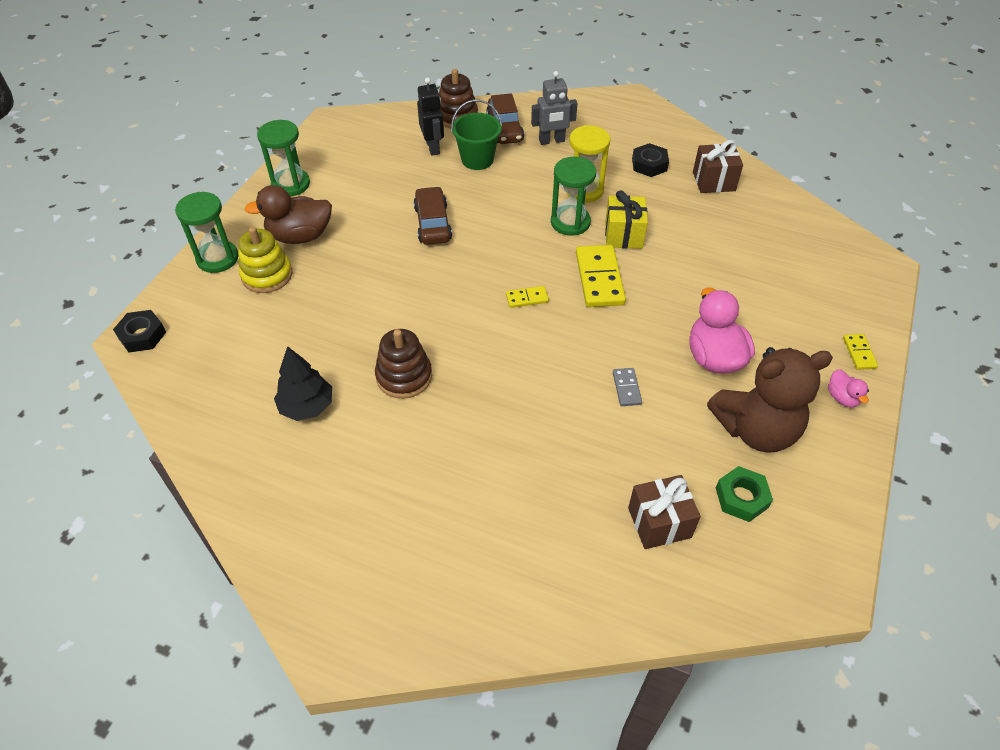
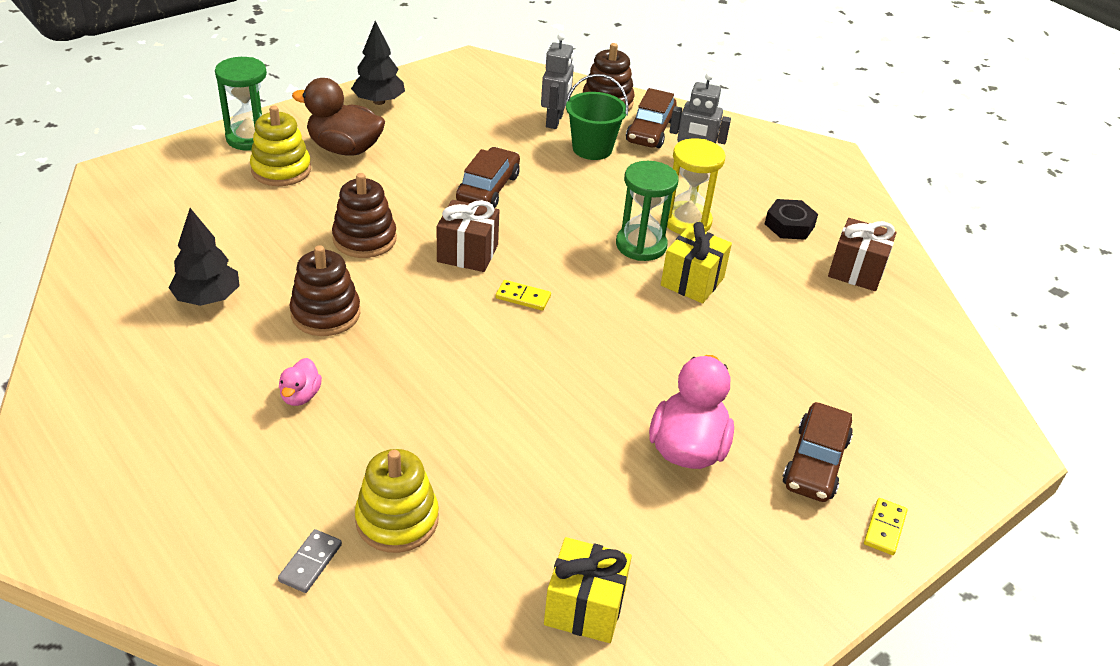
camera: 25 degrees right, 10 degrees down
(142, 335) = (122, 174): black nut -> none
(291, 184) = (379, 101): green hourglass -> black tree
(380, 304) = (364, 239): none -> brown stacking toy
(433, 147) = (555, 121): black robot -> grey robot
(583, 502) = (397, 520): none -> yellow stacking toy
(599, 278) = (623, 312): yellow domino -> none
(626, 388) = (553, 432): grey domino -> grey domino (310, 563)
(659, 522) = (463, 583): brown gift -> brown gift (467, 253)
(741, 497) = (584, 607): green nut -> yellow gift
(756, 429) = (670, 546): brown teddy bear -> none
(791, 329) = (815, 462): none -> brown car
(842, 397) = (815, 565): pink duck -> pink duck (300, 396)

